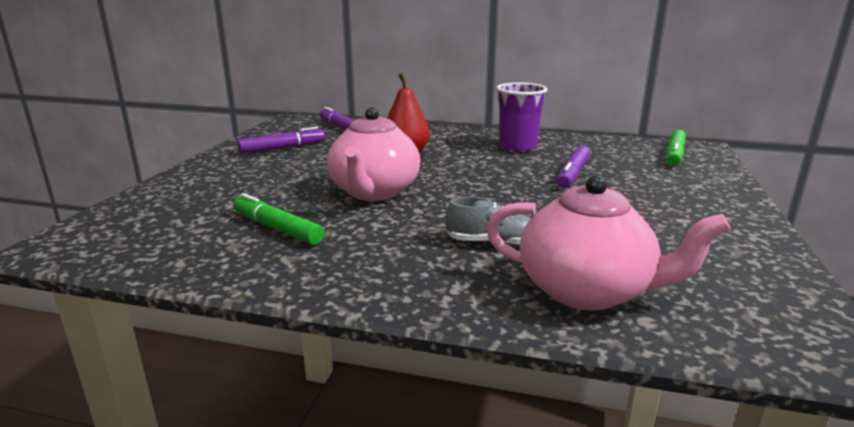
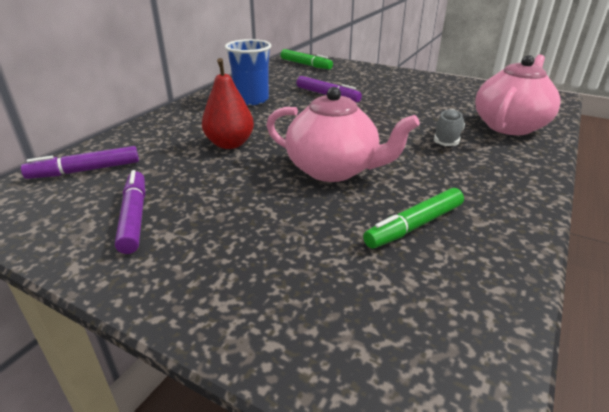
camera: 75 degrees left, 10 degrees up
(517, 147) = (251, 100): purple cup -> blue cup

